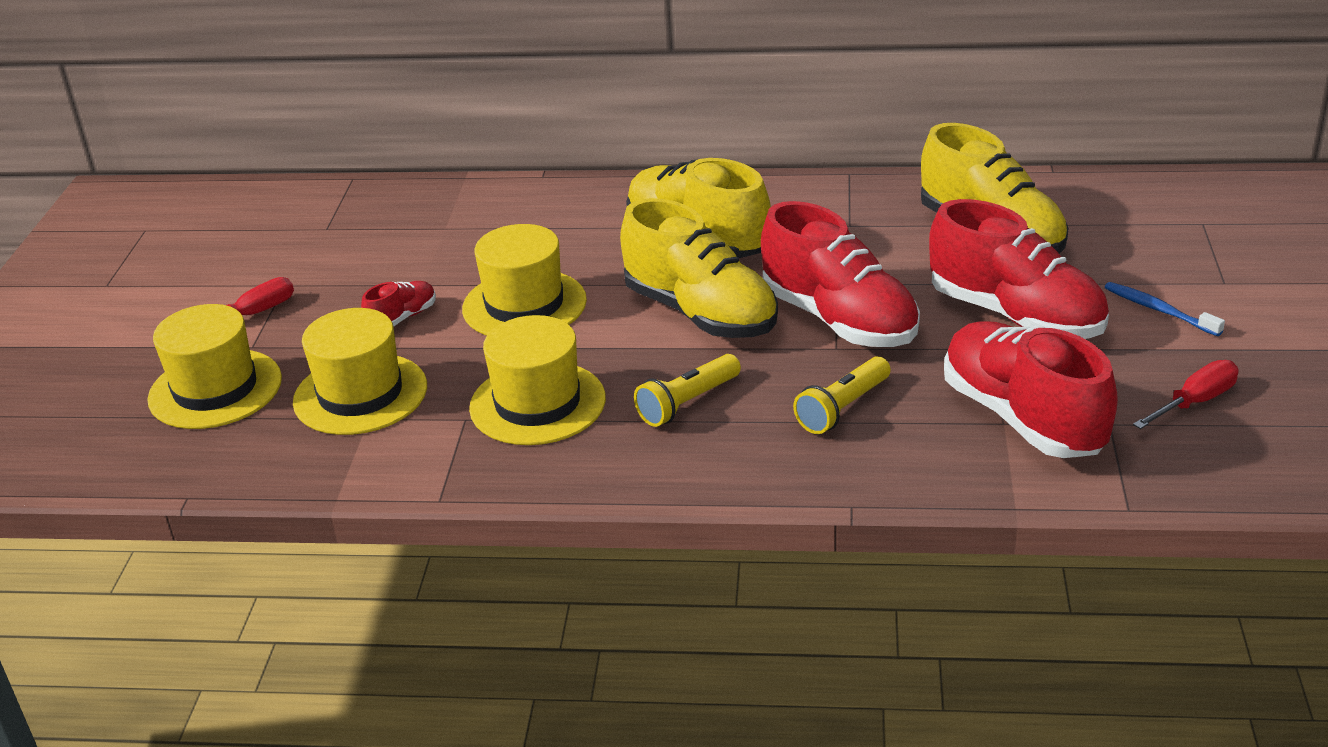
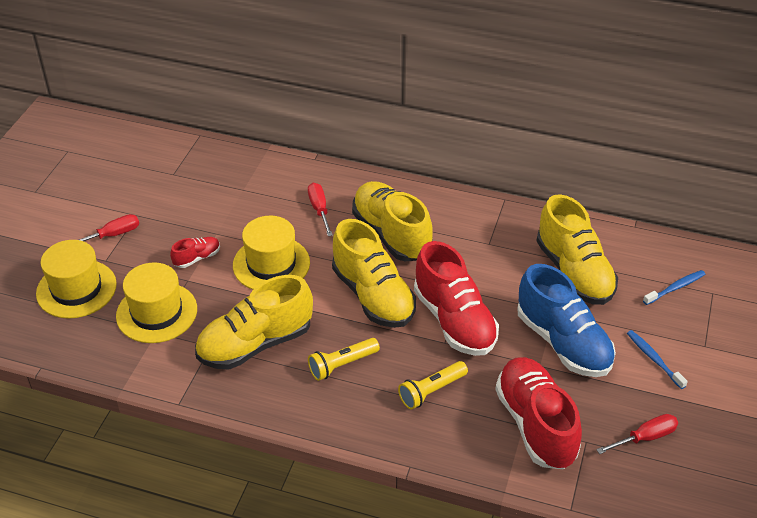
camera: 10 degrees right, 10 degrees up
(537, 403) = (255, 344): yellow hat -> yellow shoe
(574, 231) = (319, 210): none -> red screwdriver
(1016, 316) = (563, 343): red shoe -> blue shoe
(1146, 227) = (675, 288): none -> blue toothbrush

